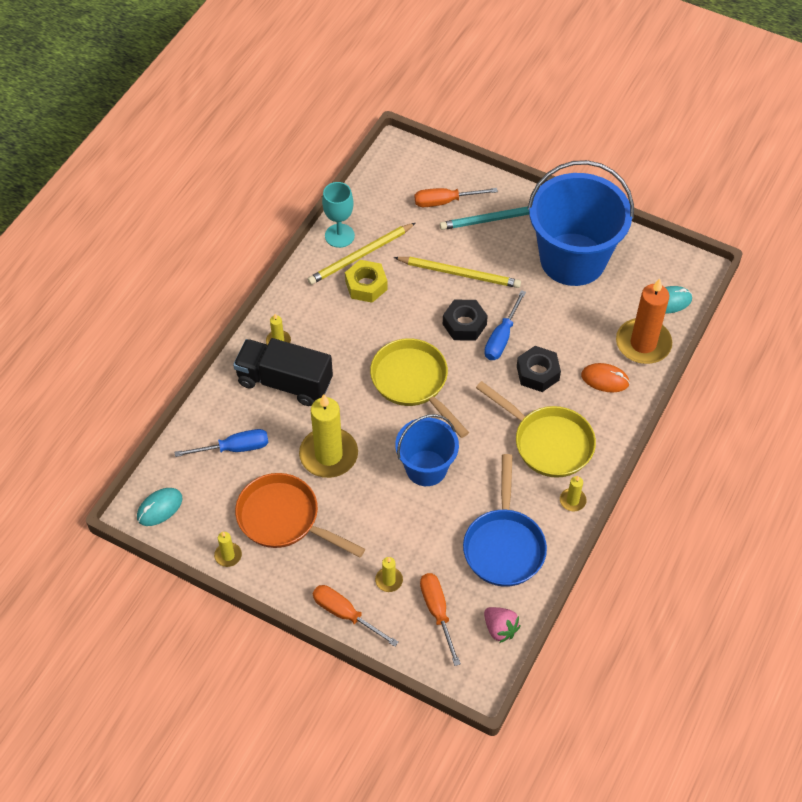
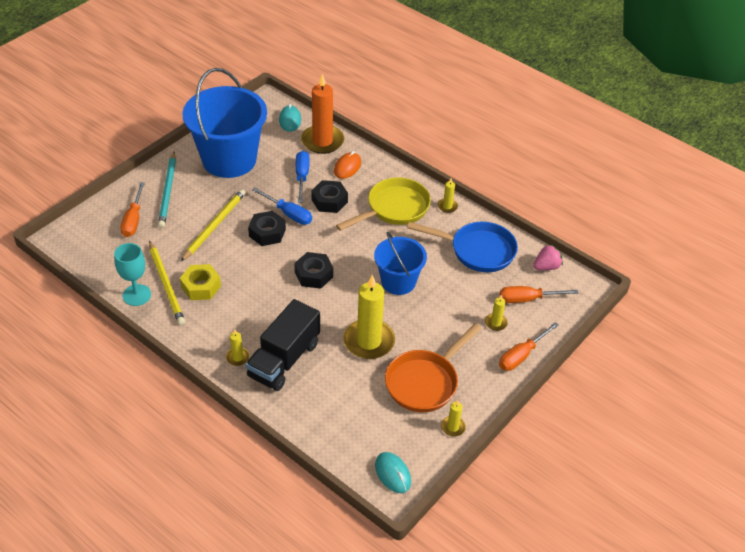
camera: 80 degrees left, 10 degrees down
(234, 448) = (343, 407): blue screwdriver -> blue screwdriver (302, 176)
(413, 383) = (314, 274): yellow pan -> black nut

